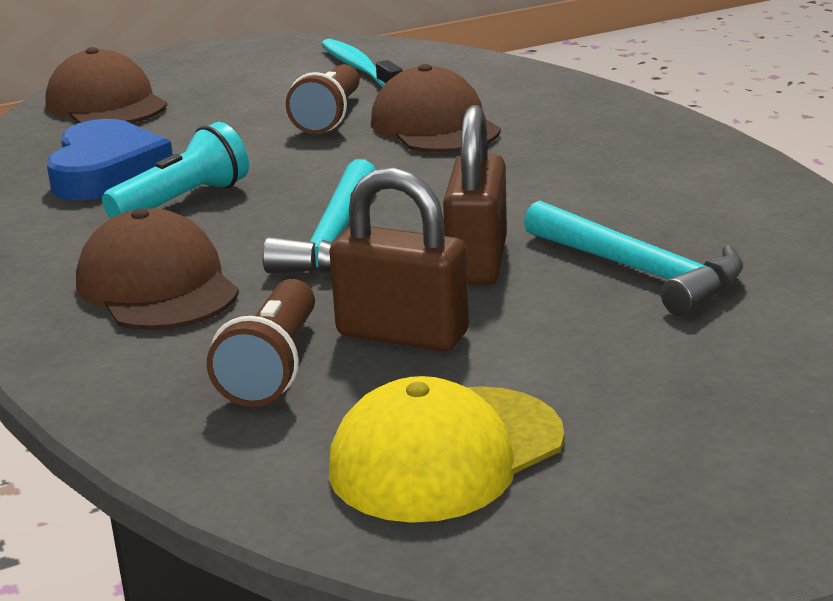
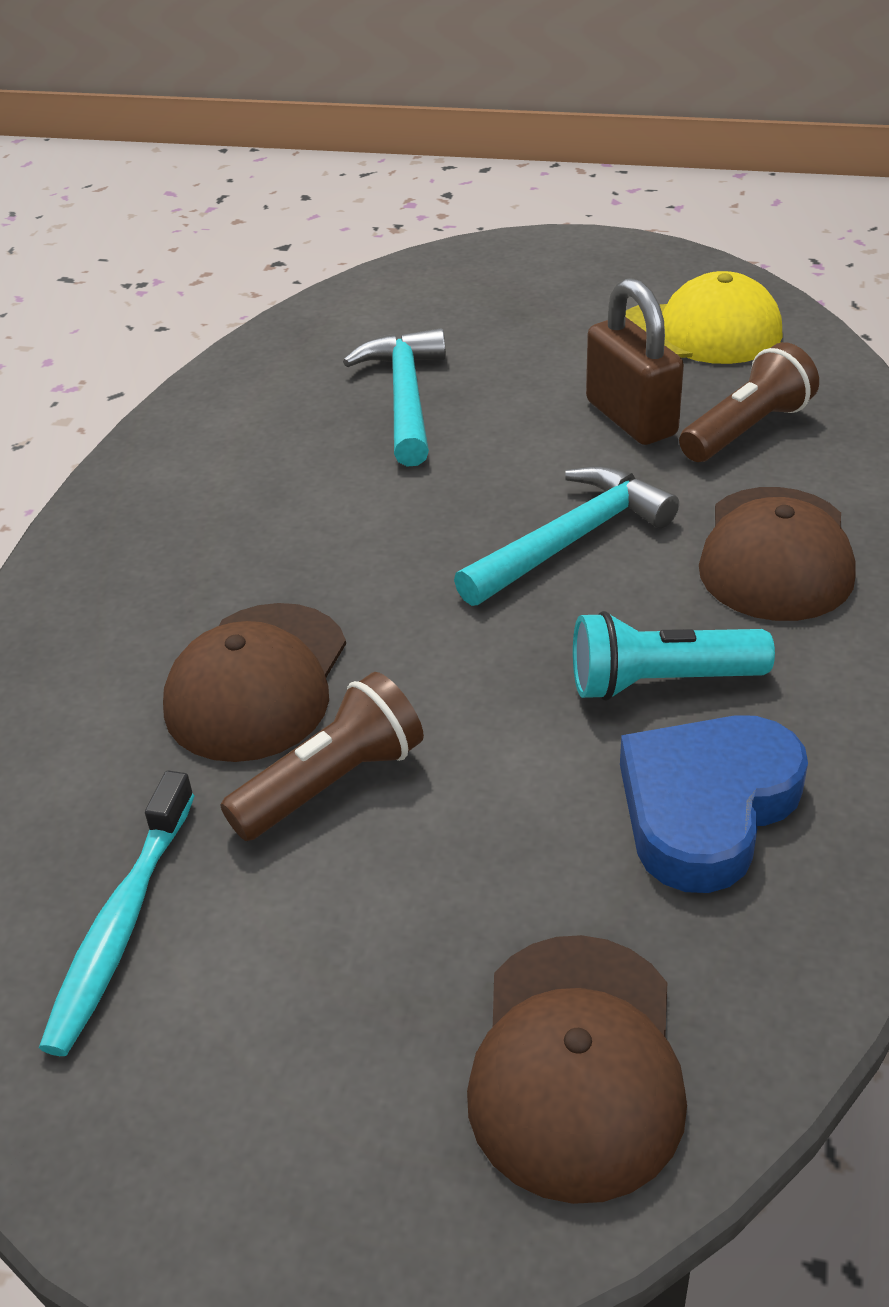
camera: 140 degrees left, 15 degrees up
(477, 262) = (496, 458): brown padlock -> none

